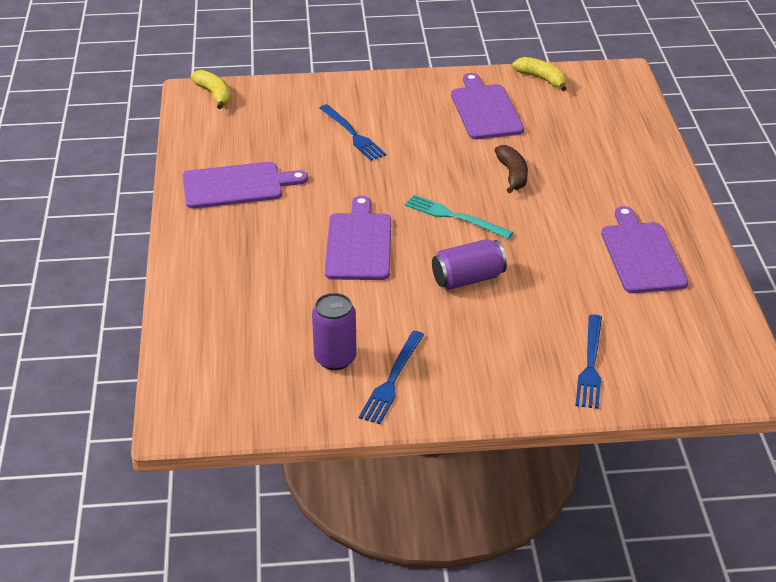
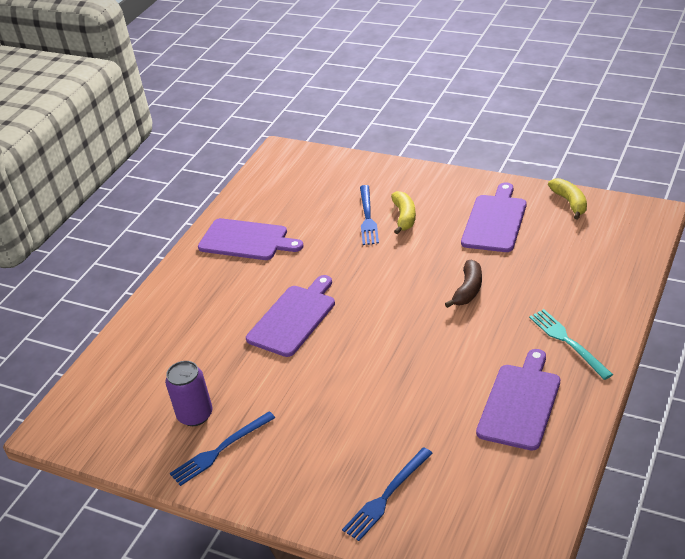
camera: 35 degrees right, 0 degrees up
(214, 94) = (293, 156): yellow banana -> yellow banana (404, 217)
(454, 216) = (387, 316): turquoise fork -> turquoise fork (568, 342)
(468, 279) = (352, 378): purple can -> none

